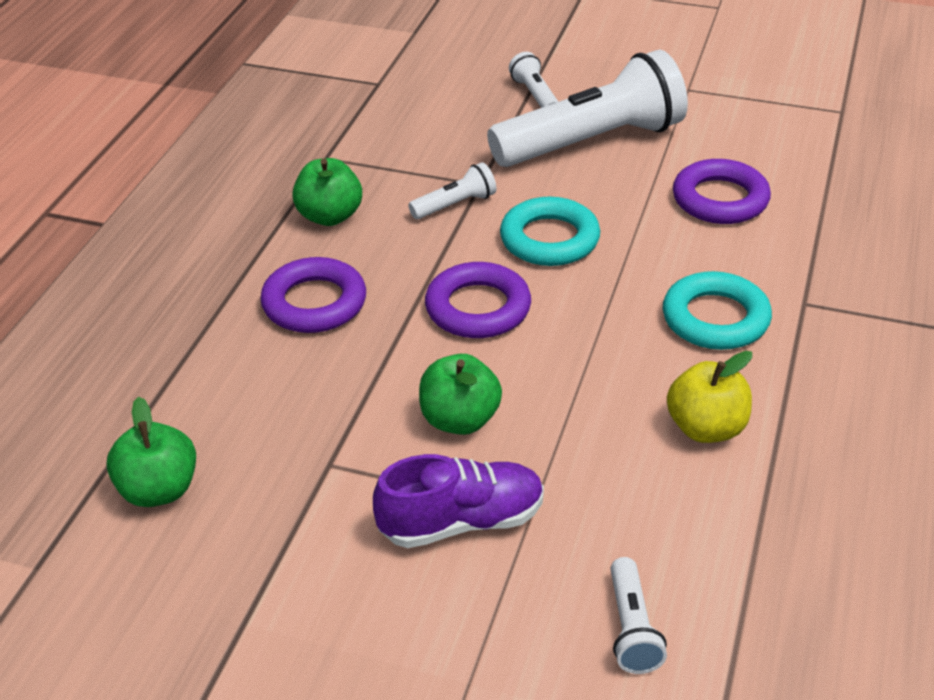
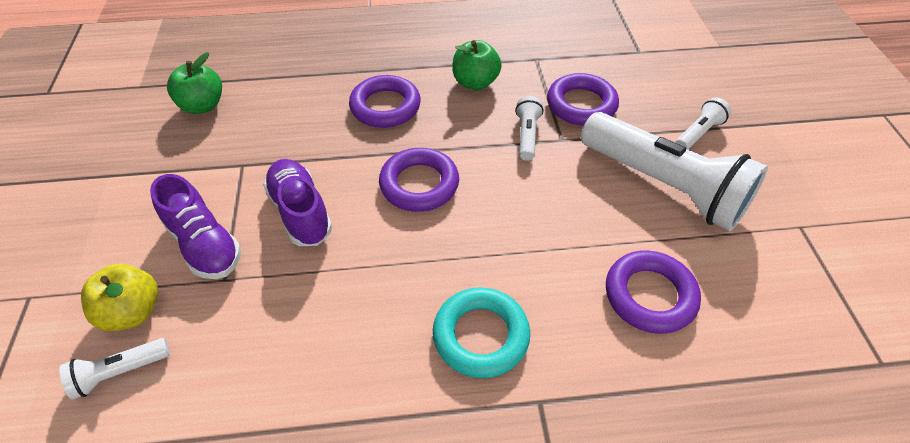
camera: 65 degrees right, 10 degrees up
(434, 152) = (581, 105): none -> purple ring
(455, 205) = (527, 135): white flashlight -> white flashlight turned 120 degrees counterclockwise
(460, 420) = (300, 212): green apple -> purple shoe
(549, 239) = (520, 198): turquoise ring -> none
(706, 428) = (341, 365): yellow apple -> yellow apple (133, 312)

